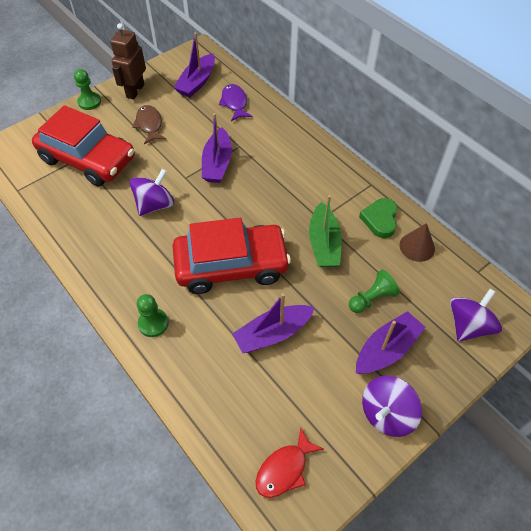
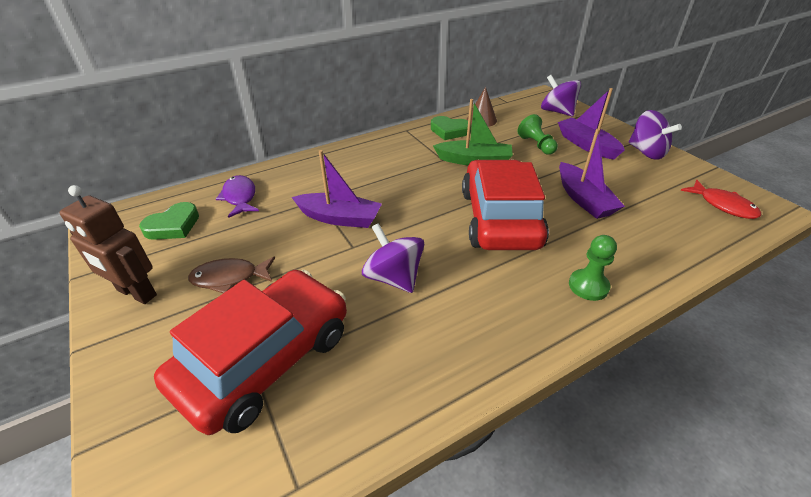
camera: 80 degrees left, 15 degrees down
(89, 102) = (114, 358): green pawn -> none
(197, 82) = (173, 226): purple boat -> green heart
(234, 103) = (240, 197): purple fish -> purple fish turned 75 degrees clockwise

